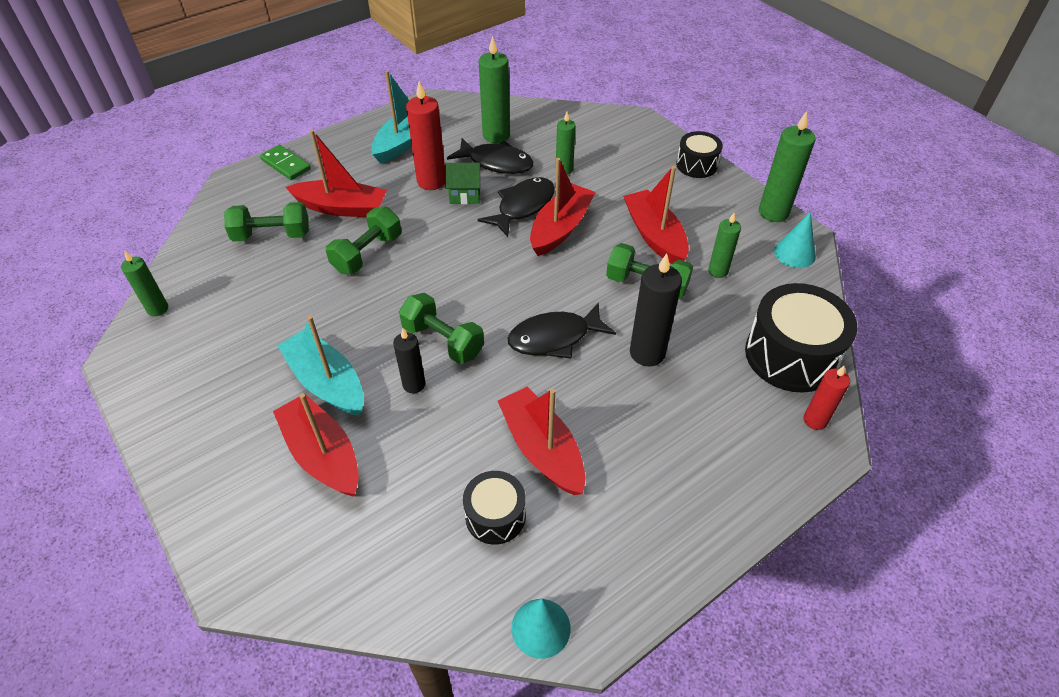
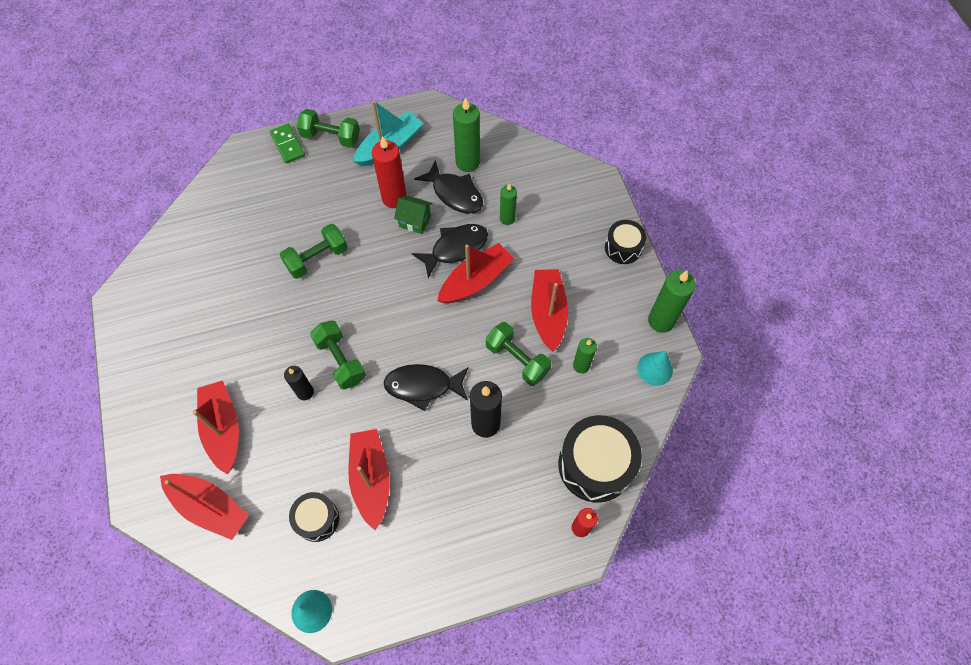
camera: 20 degrees right, 15 degrees up
(157, 309) = (153, 263): green candle -> none
(272, 235) = (253, 217): green dumbbell -> green dumbbell (331, 137)
(326, 382) = (246, 369): turquoise boat -> none
(342, 208) = (314, 205): red boat -> red boat (210, 507)

